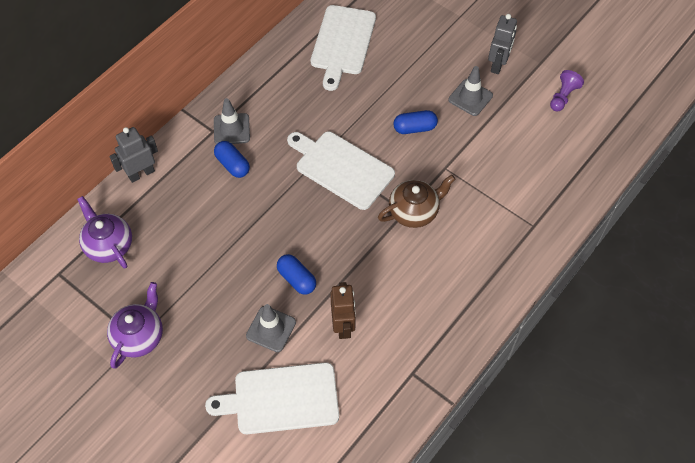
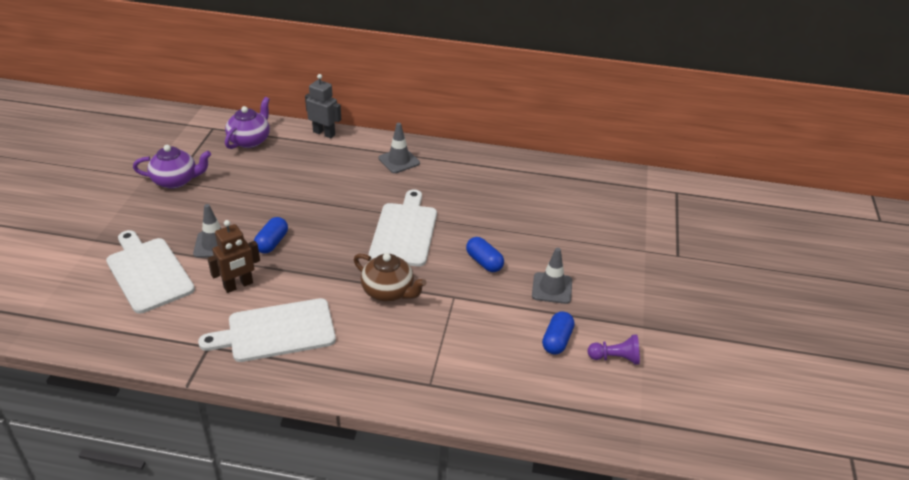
camera: 60 degrees right, 20 degrees down
(232, 165) = (364, 172): blue capsule -> blue capsule (557, 340)
(342, 43) = (541, 189): white cutting board -> white cutting board (276, 331)
(498, 65) = (610, 295): grey robot -> none

